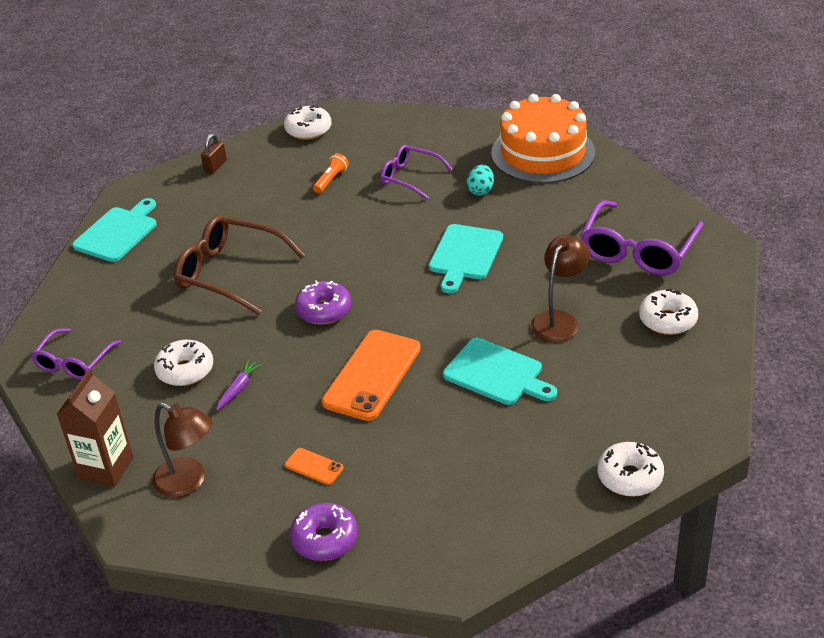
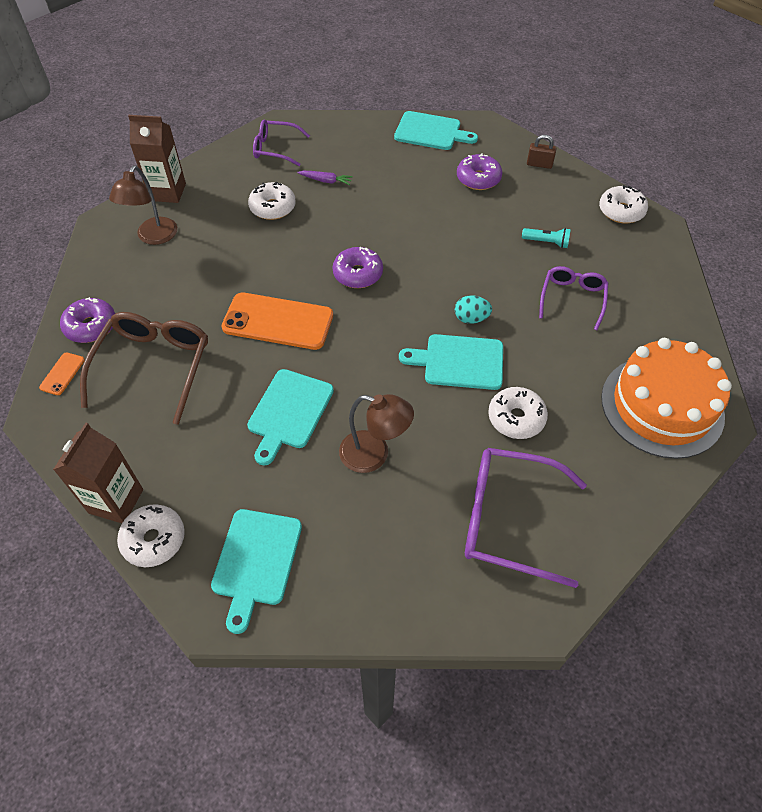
camera: 75 degrees right, 15 degrees up
(216, 209) = (478, 179): none -> purple donut
(230, 273) = (394, 206): brown glasses -> brown glasses (153, 367)
(238, 389) = (254, 242): purple carrot -> purple carrot (326, 181)
(314, 466) = (168, 305): orange phone -> orange phone (62, 374)
(331, 180) = (546, 242): orange flashlight -> turquoise flashlight
(480, 190) = (570, 359): turquoise egg -> turquoise egg (471, 318)
(581, 507) = (116, 501): none -> brown carton
(661, 404) = (256, 561): none -> turquoise cutting board
(667, 320) = (391, 559): white donut -> white donut (516, 418)

